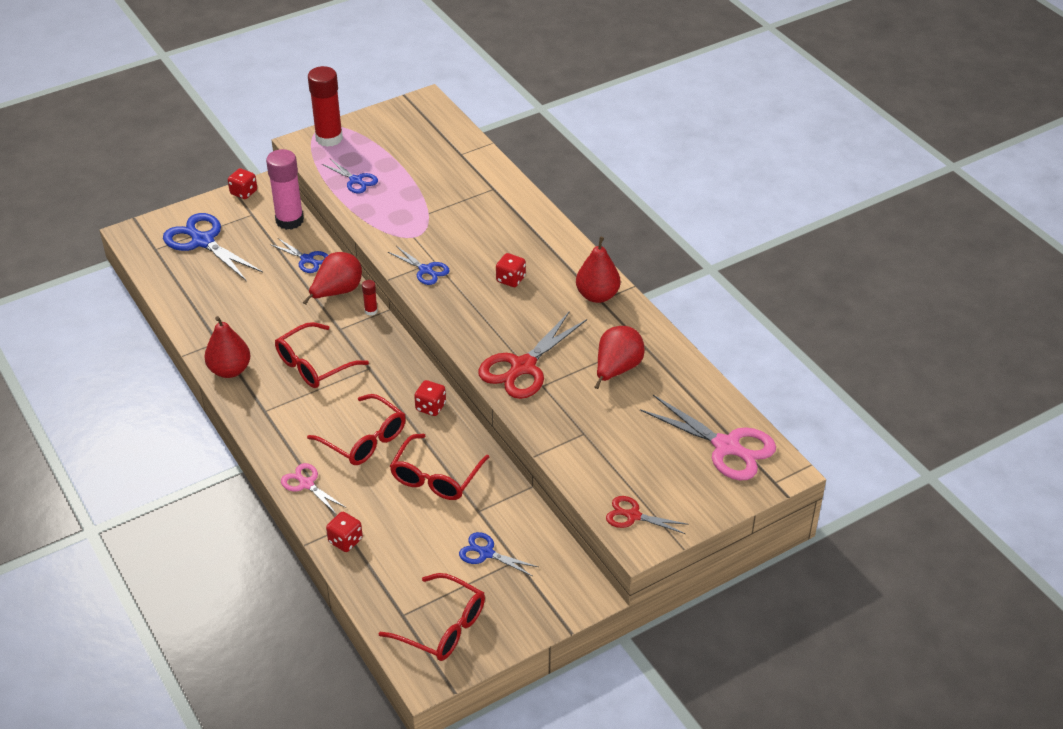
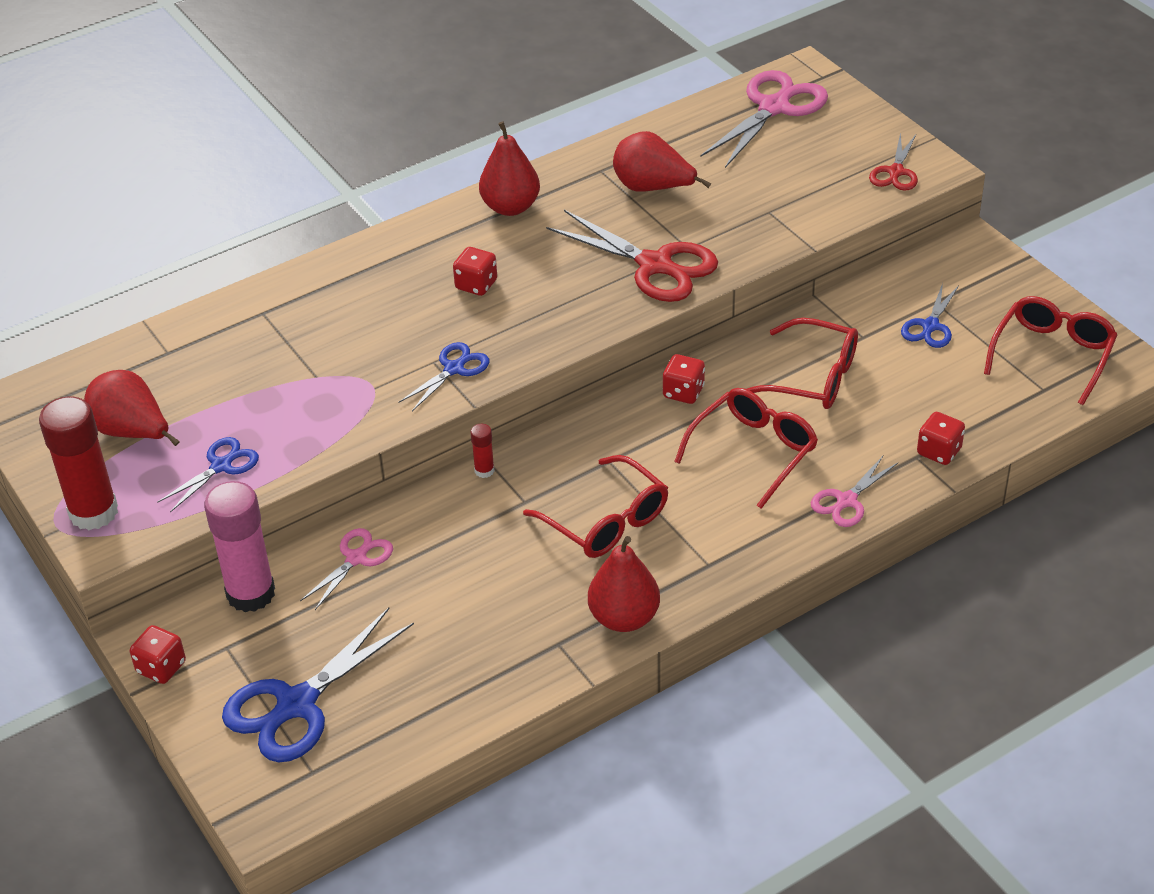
camera: 90 degrees left, 0 degrees up
(307, 259) = (356, 558): blue scissors -> pink scissors
(337, 292) = (439, 513): red pear -> red pear (133, 432)

